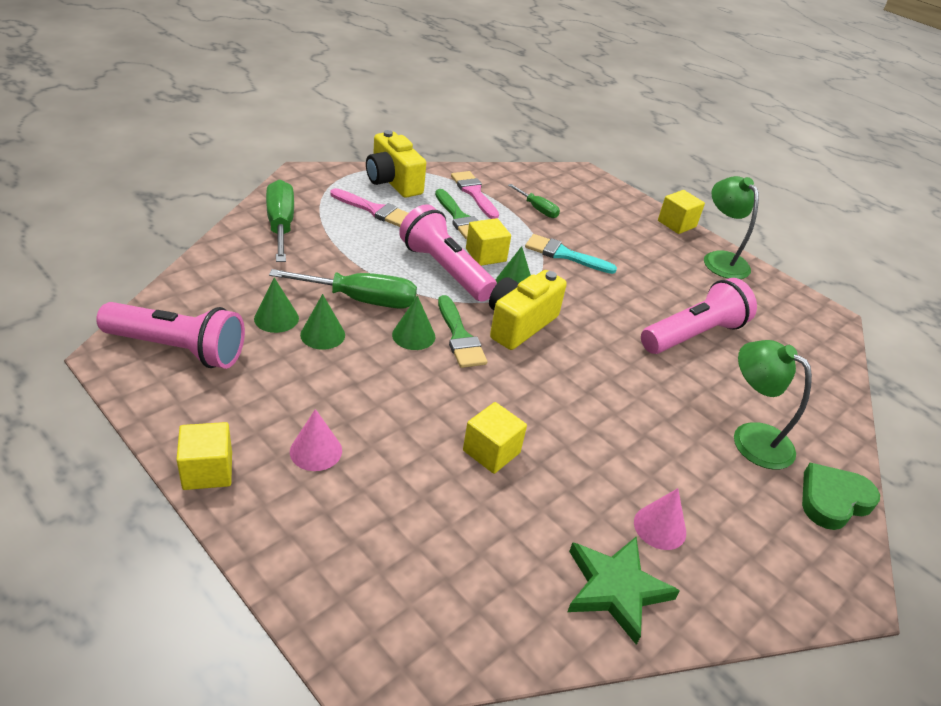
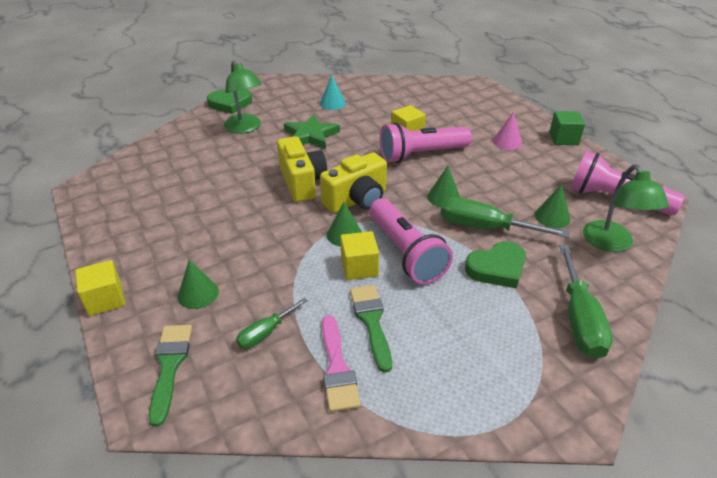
camera: 160 degrees left, 0 degrees up
(207, 471) = (563, 139): yellow cube -> green cube
(322, 334) = (513, 202): green cone -> green cone (198, 294)
(351, 260) = (497, 268): none -> green heart
(374, 210) = (473, 340): pink brush -> none
(393, 182) = (447, 398): yellow camera -> yellow camera (302, 182)
(460, 337) = (408, 194): green brush -> green brush (170, 366)
(537, 209) = (265, 333): green screwdriver -> green screwdriver turned 105 degrees counterclockwise
(564, 255) = (276, 263): turquoise brush -> none
(616, 589) = (367, 90): green star -> green star (311, 135)
(660, 527) = (332, 103): pink cone -> turquoise cone
(693, 334) = (219, 183): pink flashlight -> pink flashlight (421, 154)
(720, 259) = (111, 248): green lamp -> green lamp (612, 244)

